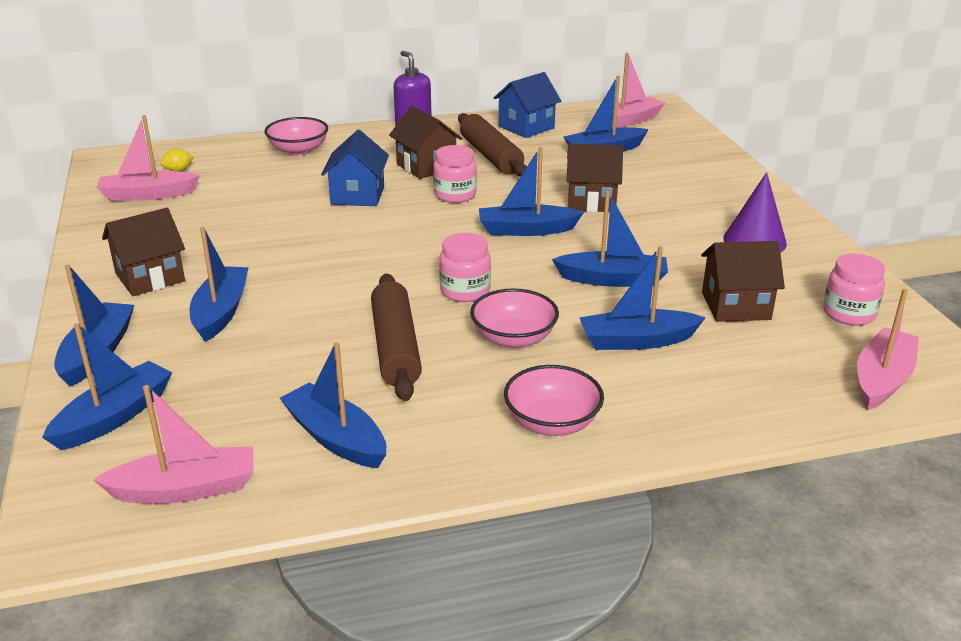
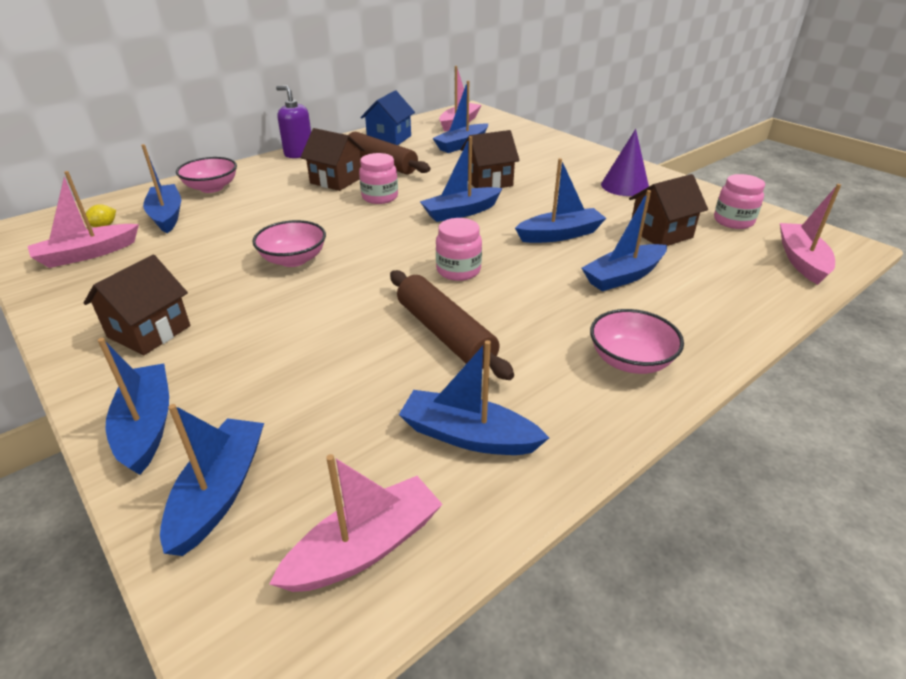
camera: 25 degrees left, 5 degrees up
(221, 312) = (252, 346): blue boat -> blue boat (167, 216)
(357, 195) = (297, 214): blue house -> none
(513, 338) = (533, 299): pink bowl -> pink bowl (293, 259)

